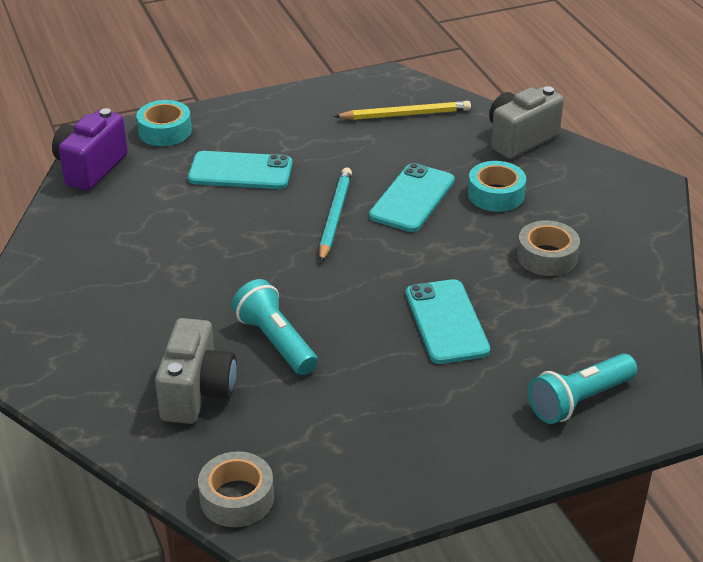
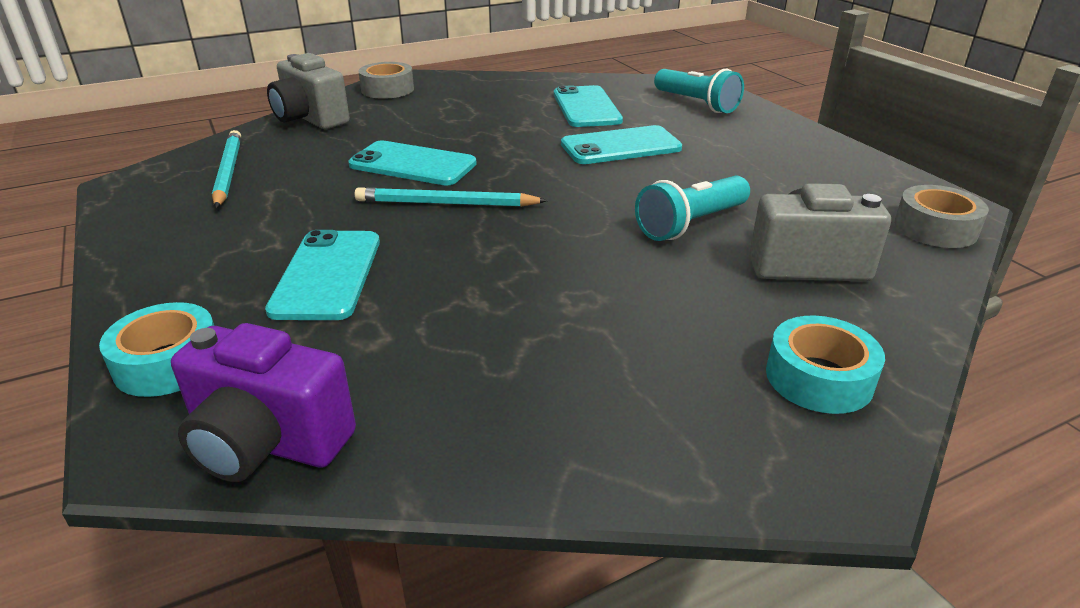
camera: 95 degrees left, 5 degrees down
(405, 115) = (228, 172): yellow pencil -> turquoise pencil
(496, 194) = (411, 129): turquoise tape -> turquoise tape (819, 378)
(547, 257) = (512, 111): grey tape -> grey tape (387, 89)
(561, 309) = (586, 107): none -> turquoise phone

